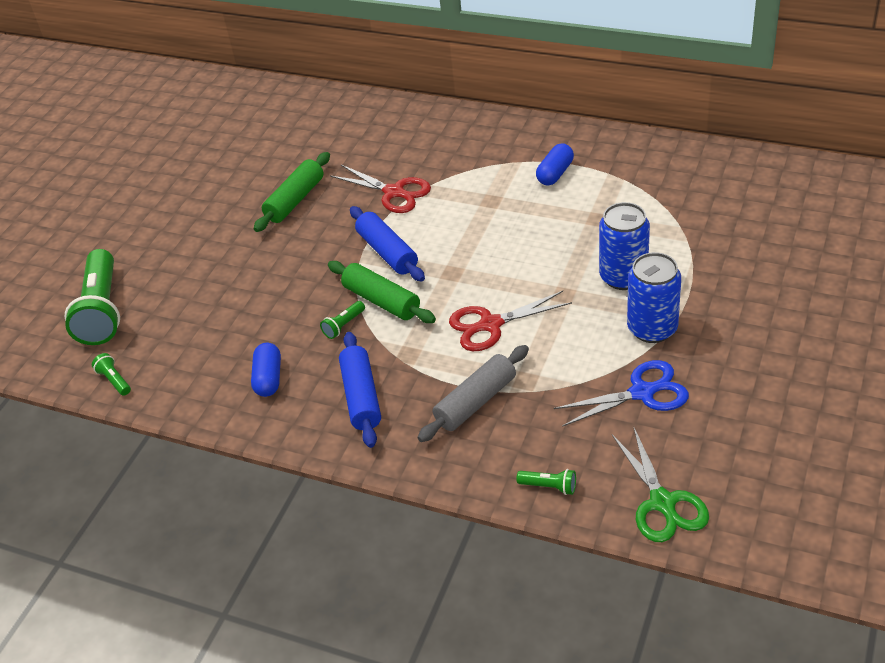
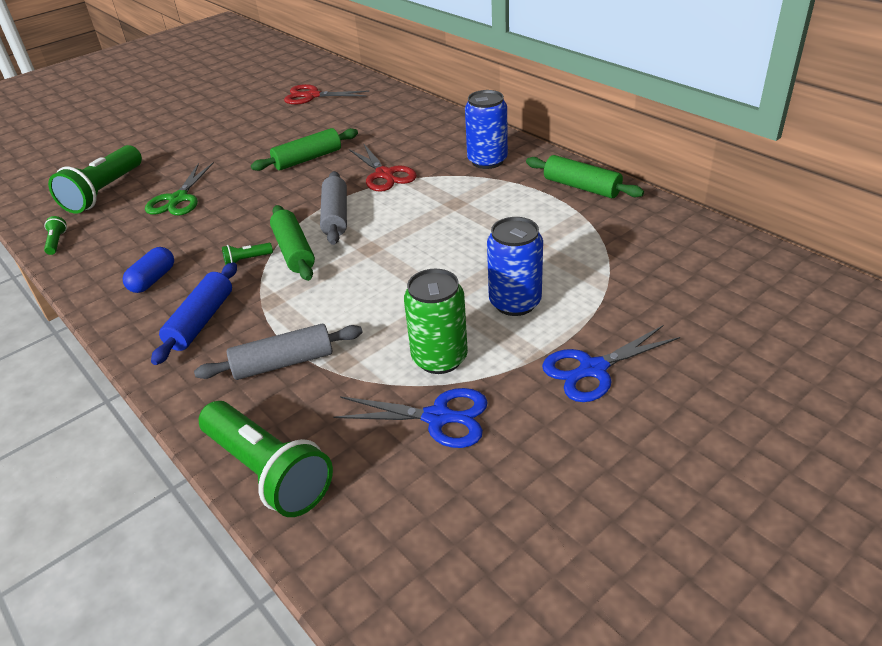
camera: 25 degrees right, 5 degrees down
(387, 252) = (335, 216): blue rolling pin -> grey rolling pin
(490, 324) = (360, 301): red scissors -> red scissors (312, 96)
(549, 486) = (268, 472): green flashlight -> green flashlight, size x2.42
(555, 173) = (529, 198): blue capsule -> none
(592, 147) = (581, 187): none -> green rolling pin
(602, 346) = (439, 358): none -> green can
(652, 328) = (501, 359): blue can -> blue can (487, 161)
(662, 502) = (357, 543): green scissors -> green scissors (178, 199)
(726, 309) = (593, 369): none -> blue scissors

